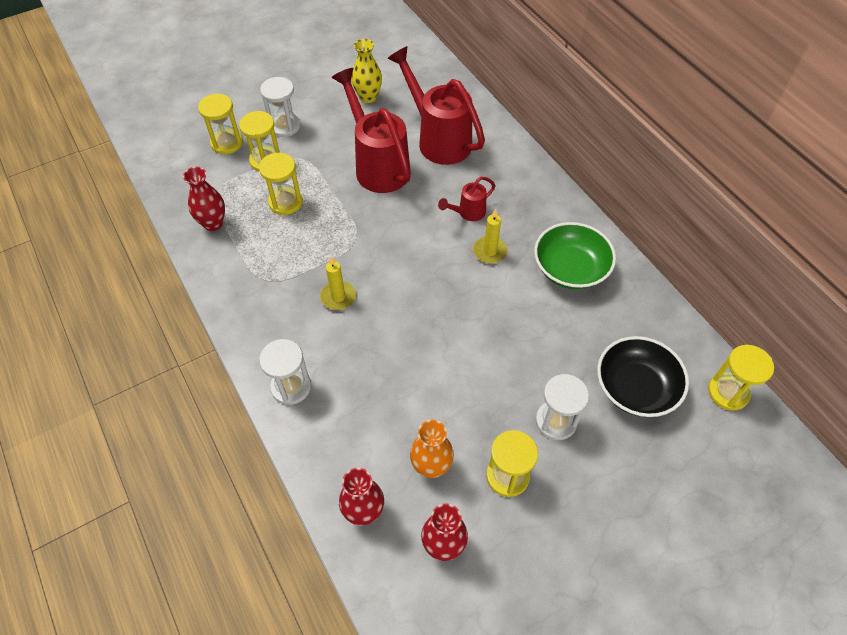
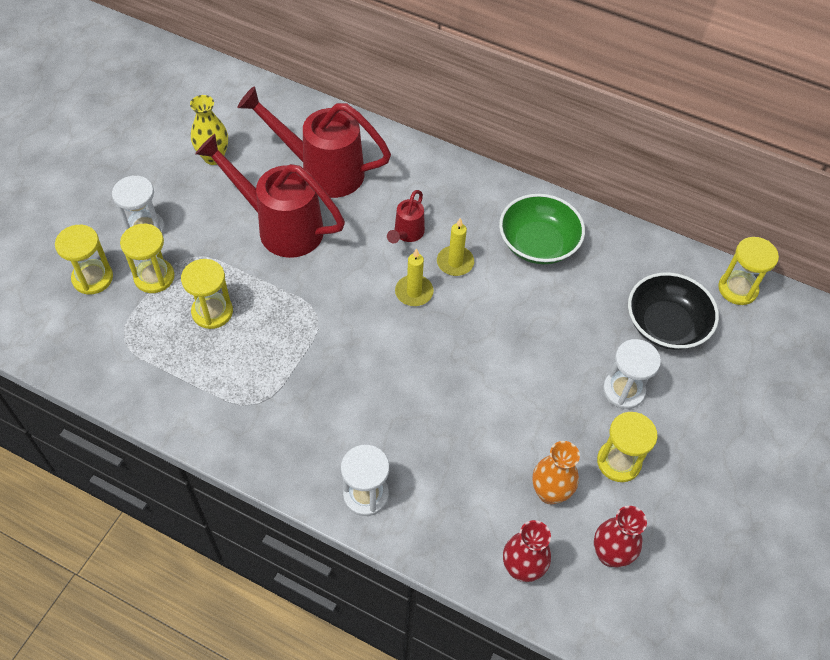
camera: 35 degrees left, 0 degrees up
(213, 223) = (150, 374): red vase -> none
(338, 297) = (344, 382): yellow candle -> yellow candle (414, 292)

